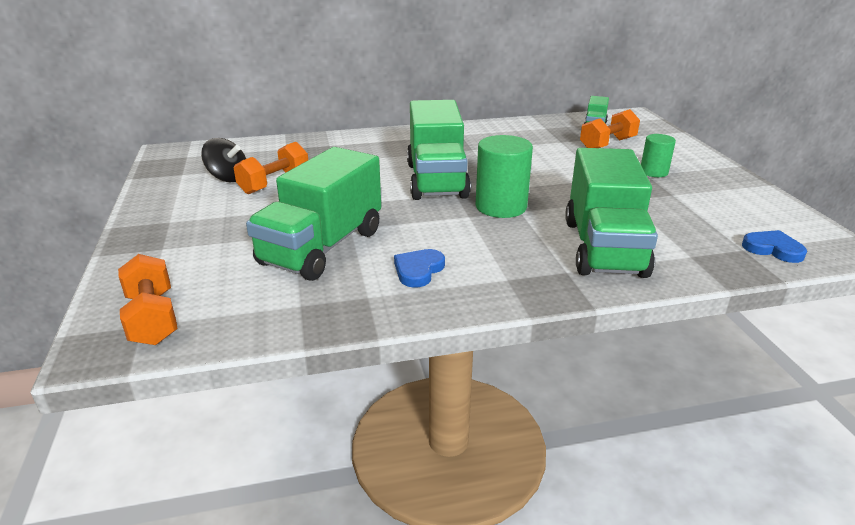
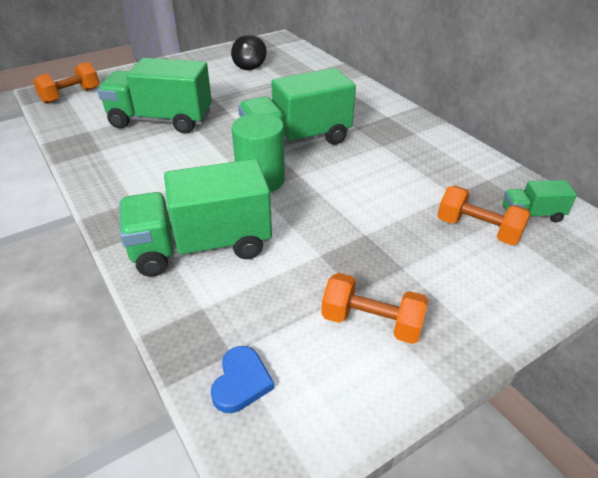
camera: 70 degrees right, 10 degrees up
(274, 183) = (249, 82): orange dumbbell -> orange dumbbell (371, 322)
(418, 270) = (138, 161): blue heart -> none
(654, 172) = (415, 273): green cylinder -> none

